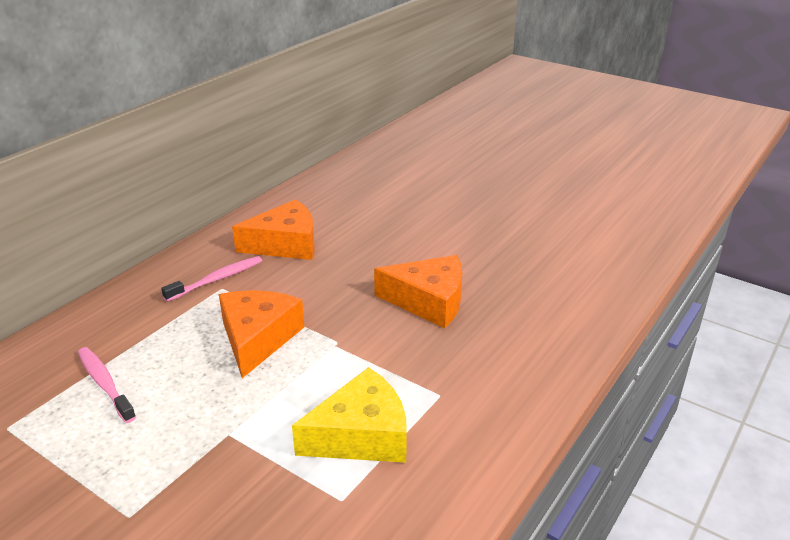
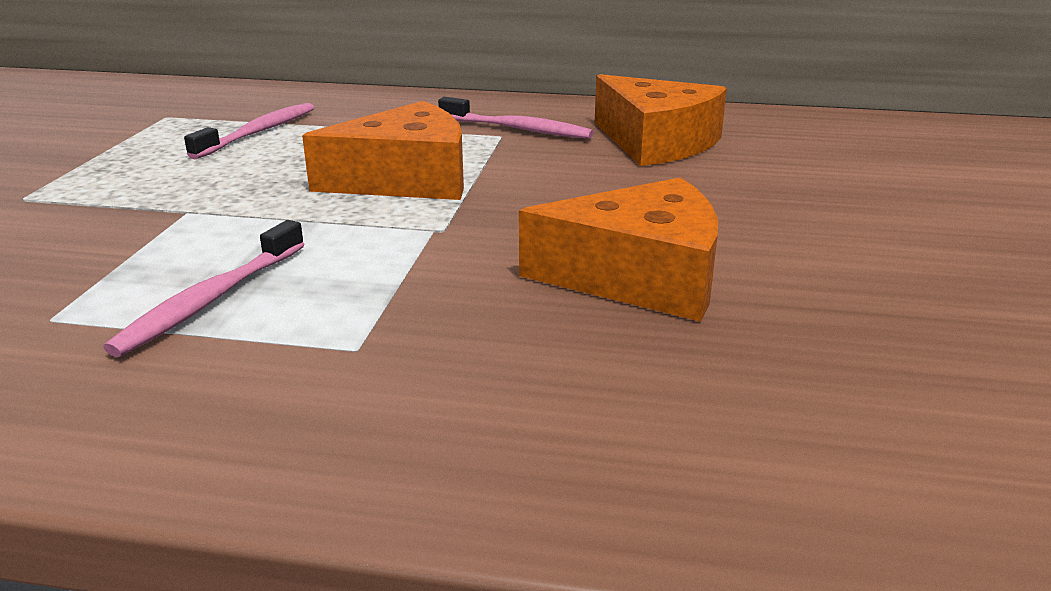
camera: 65 degrees right, 5 degrees down
(361, 435) = (211, 300): yellow cheese -> pink toothbrush
(429, 301) = (640, 277): orange cheese -> orange cheese turned 75 degrees counterclockwise

